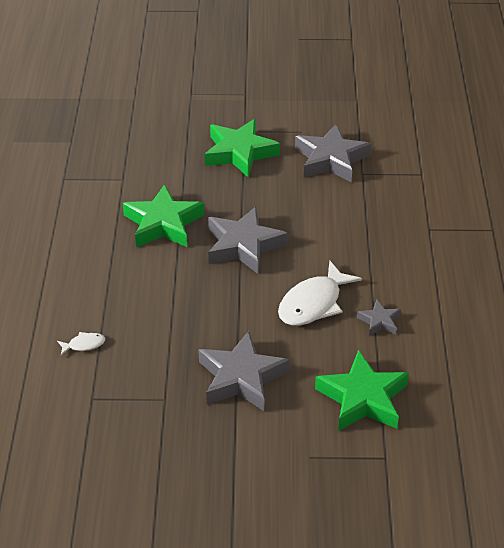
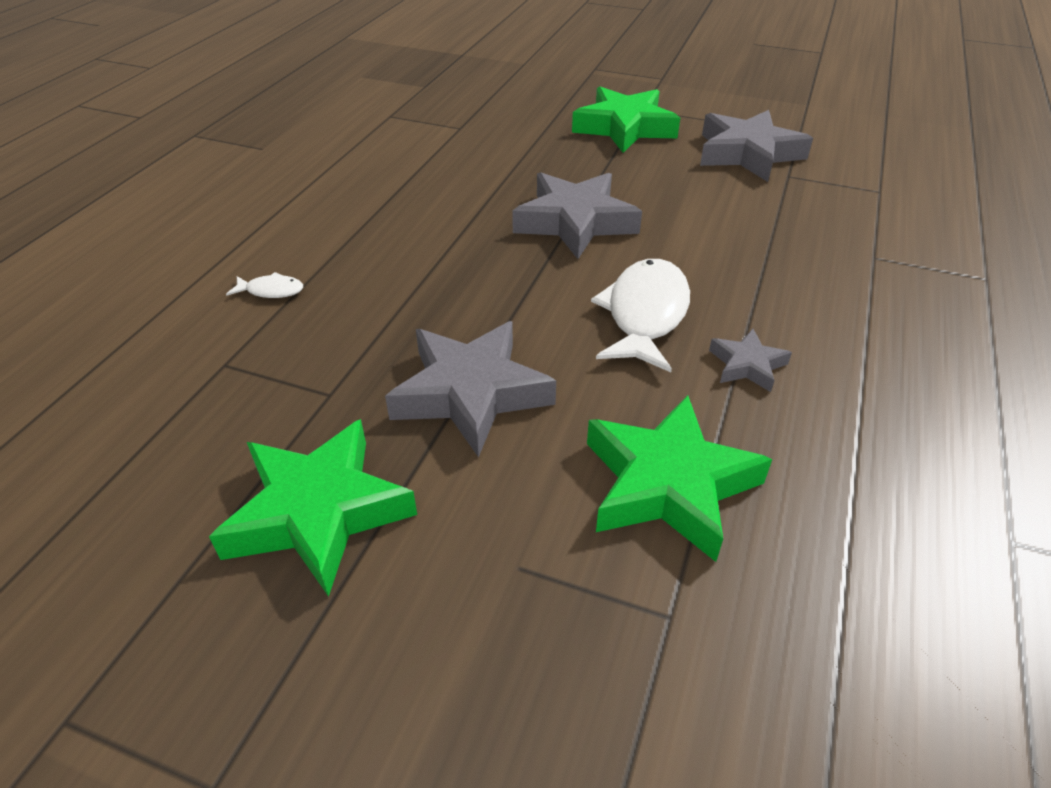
camera: 20 degrees right, 0 degrees up
(163, 224) = (480, 178): green star -> green star (318, 512)
(313, 303) = (645, 315): white fish -> white fish turned 135 degrees clockwise

